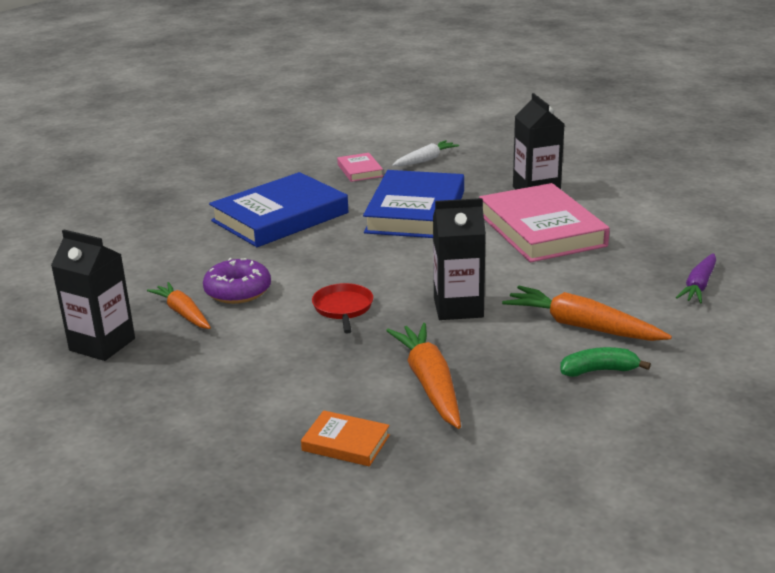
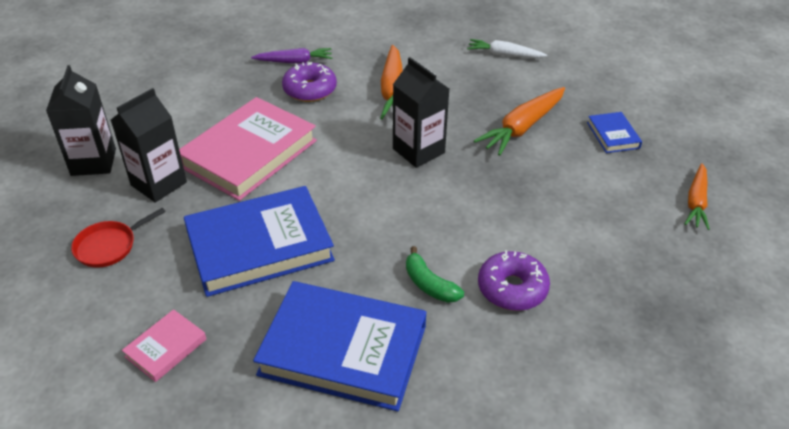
camera: 125 degrees left, 15 degrees up
(102, 344) = (672, 325): black carton -> black carton (93, 162)
(183, 313) = (579, 303): orange carrot -> orange carrot (696, 202)
(343, 308) = (475, 208): red pan -> red pan (108, 246)
(346, 443) = (613, 135): orange book -> blue book
(425, 160) = (103, 301): white carrot -> white carrot (504, 55)
(598, 370) = (440, 72): green banana -> green banana (429, 284)
(628, 280) = (310, 90): none -> purple donut

